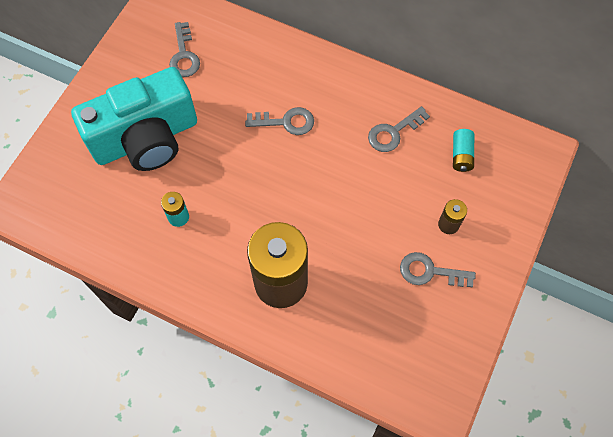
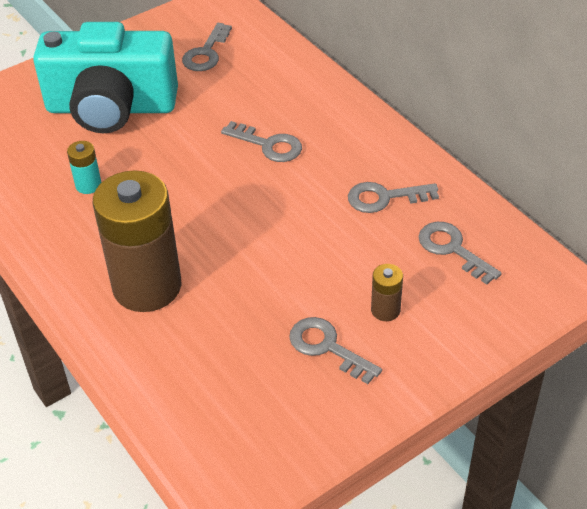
camera: 30 degrees right, 20 degrees down
(461, 155) = (452, 249): turquoise battery -> grey key

